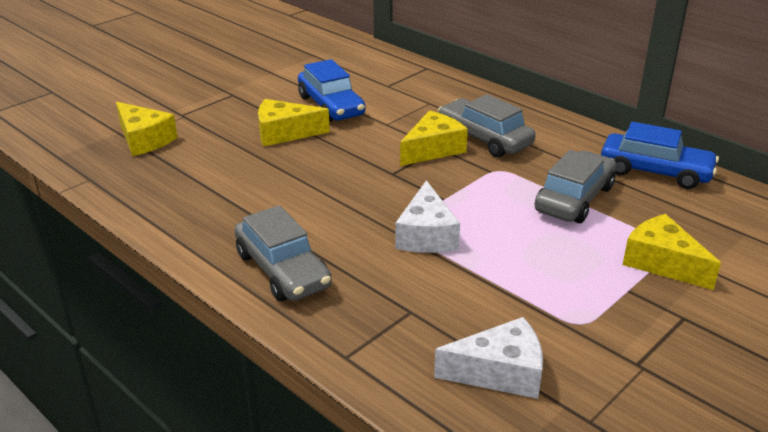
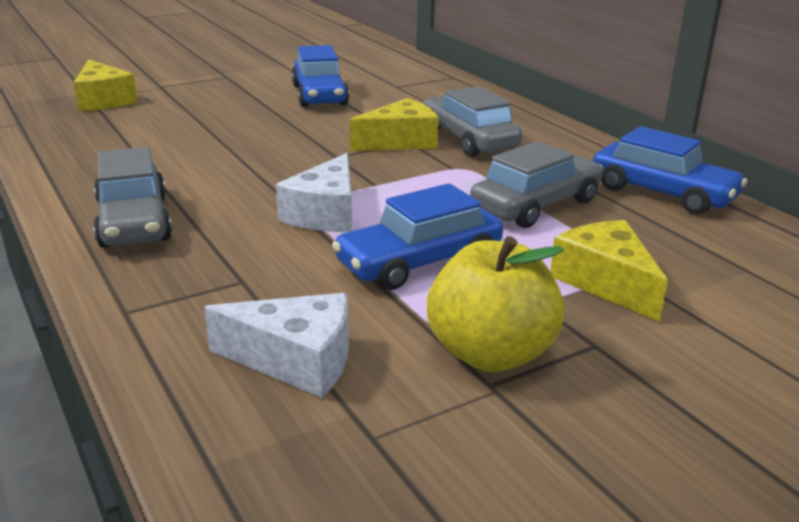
camera: 15 degrees right, 5 degrees down
(284, 133) = (249, 111): yellow cheese -> none
(526, 269) = (419, 262): none -> blue car
(623, 339) = (491, 354): none -> yellow apple

